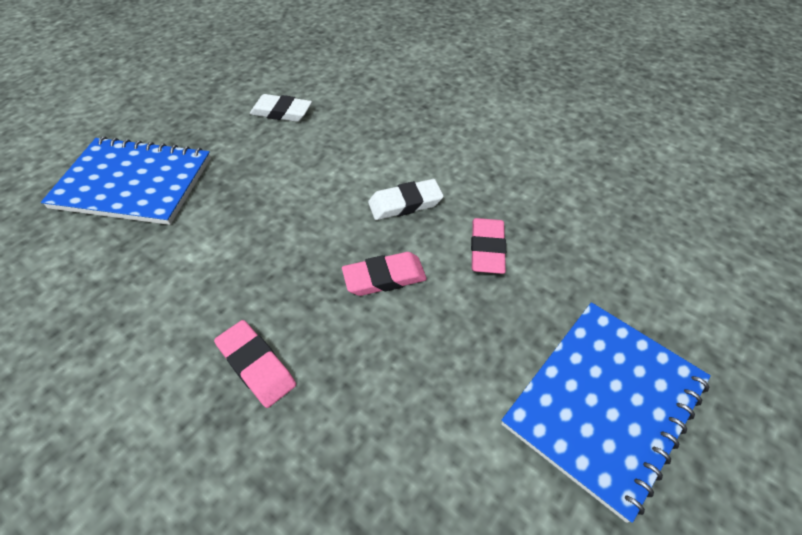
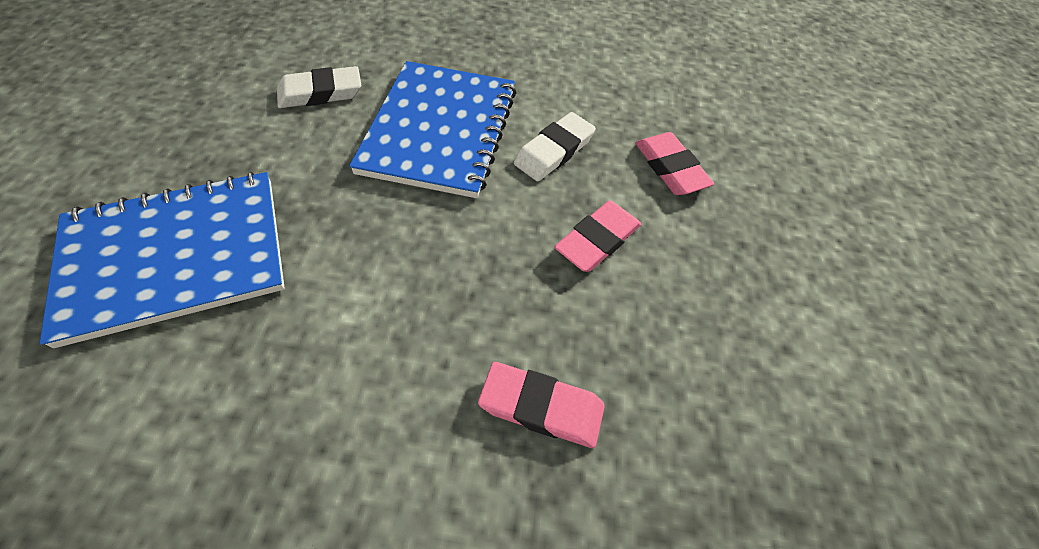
camera: 35 degrees left, 5 degrees up
(604, 403) = (873, 269): blue notebook -> blue notebook (440, 130)

